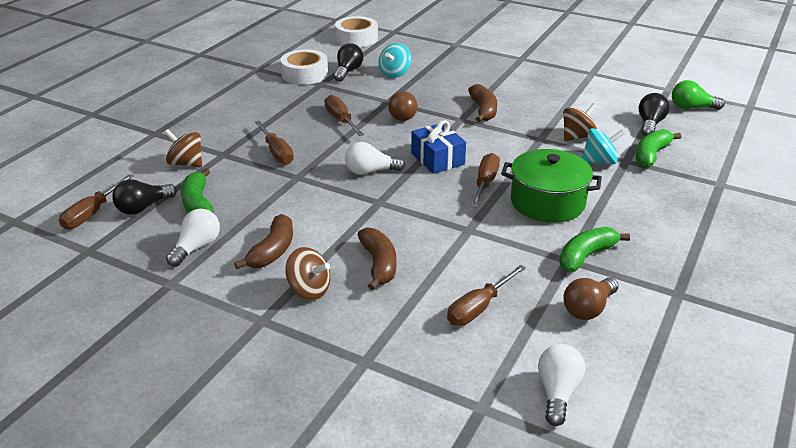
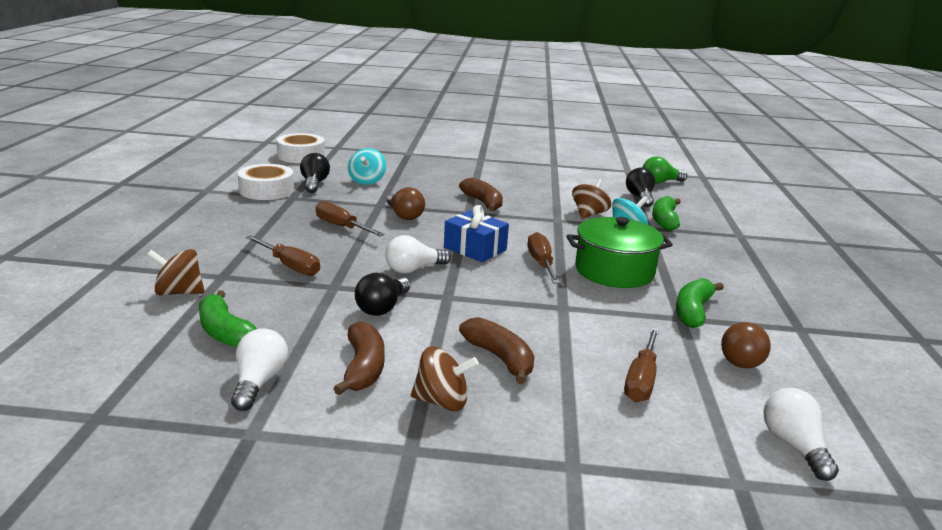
camera: 25 degrees left, 10 degrees down
(92, 213) = (75, 370): brown screwdriver -> none
(143, 207) = (150, 350): black light bulb -> black light bulb (382, 307)

